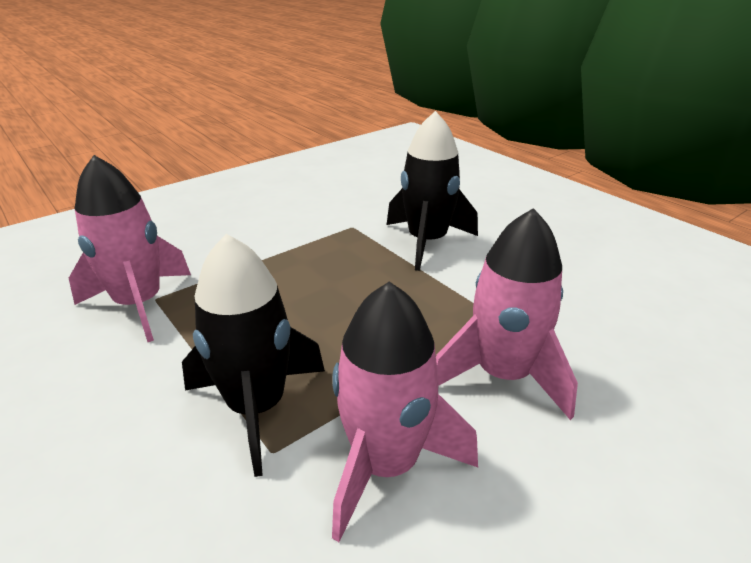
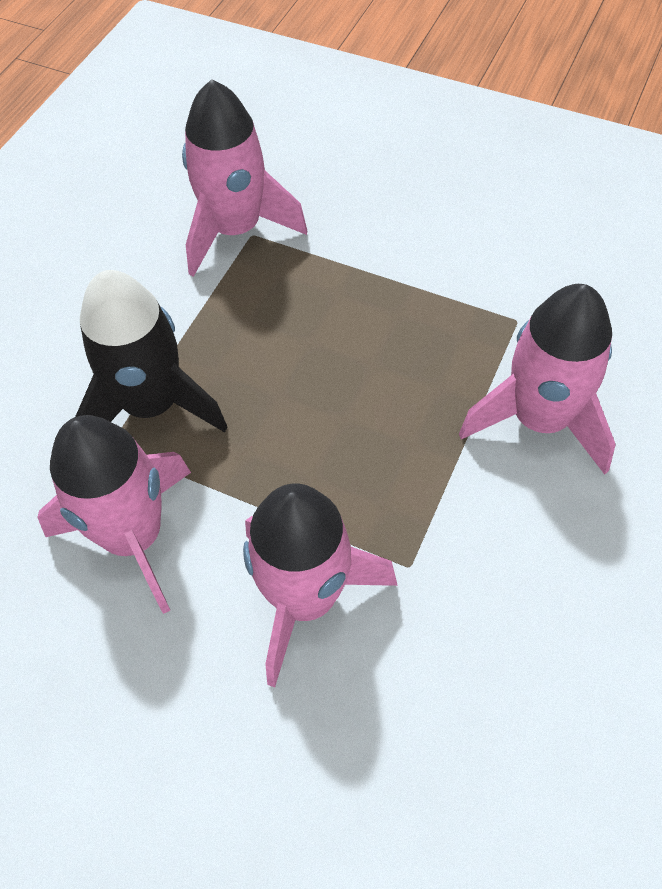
camera: 65 degrees right, 25 degrees up
(427, 242) = (539, 419): black rocket -> pink rocket

